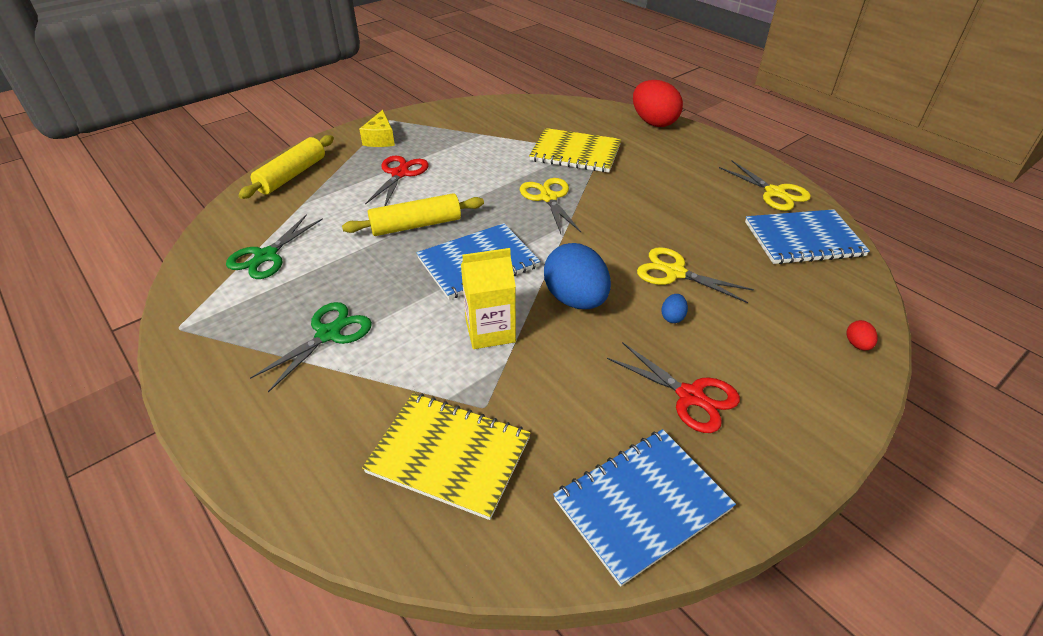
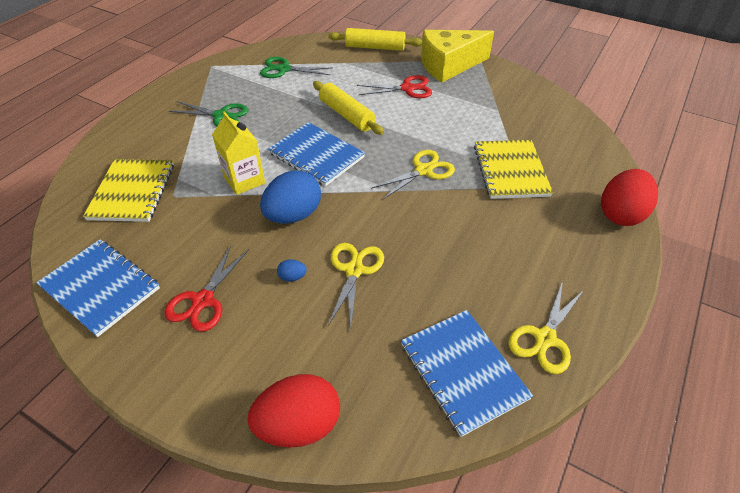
camera: 70 degrees right, 5 degrees up
(380, 139) = (449, 65): yellow cheese -> yellow cheese, size x1.92
(857, 344) = (299, 425): red egg -> red egg, size x2.44

